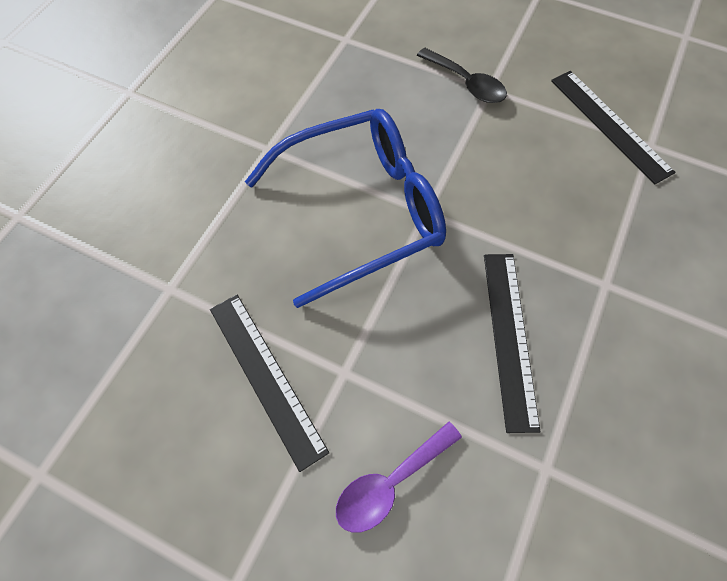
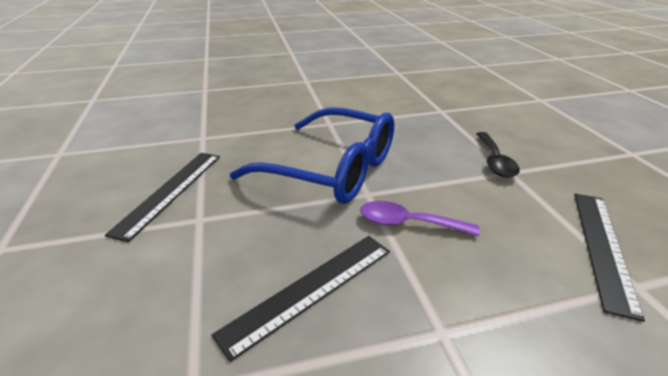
camera: 50 degrees right, 30 degrees down
(390, 482) = (119, 284): purple spoon -> purple spoon (408, 223)

